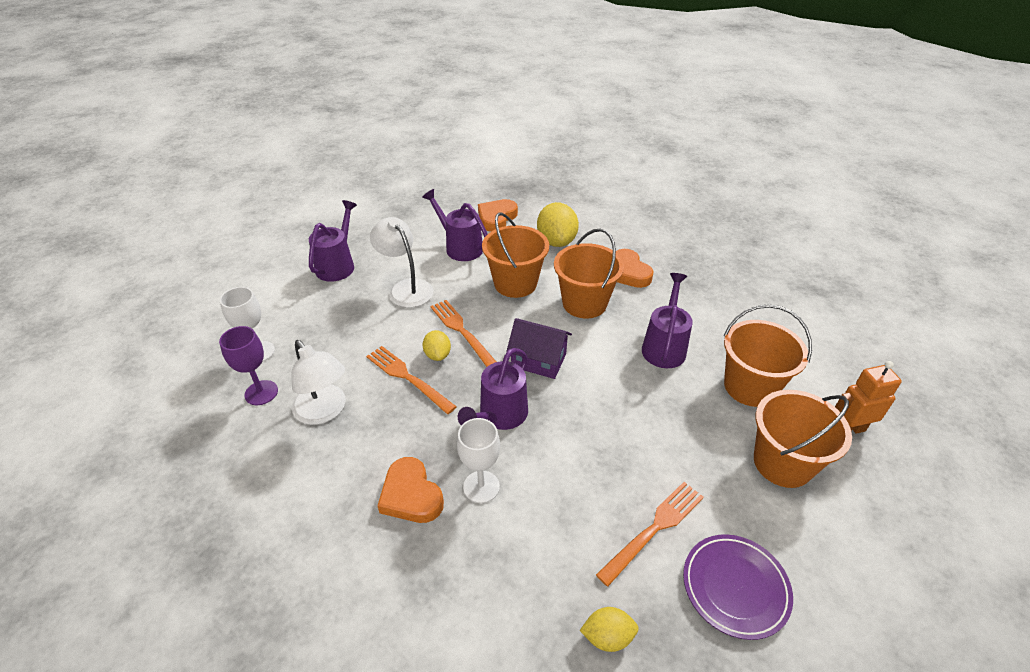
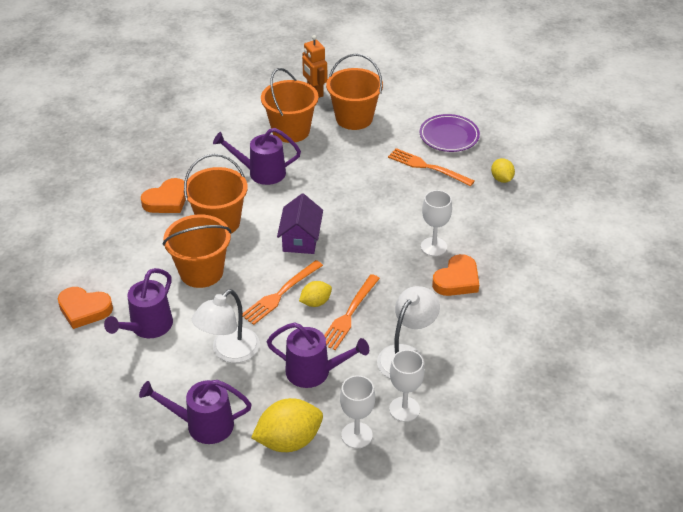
camera: 105 degrees left, 0 degrees up
(261, 393) = (404, 409): purple goblet -> white goblet
(499, 416) = (368, 250): purple watering can -> purple watering can (315, 372)
(556, 241) = (123, 254): yellow lemon -> yellow lemon (289, 440)

